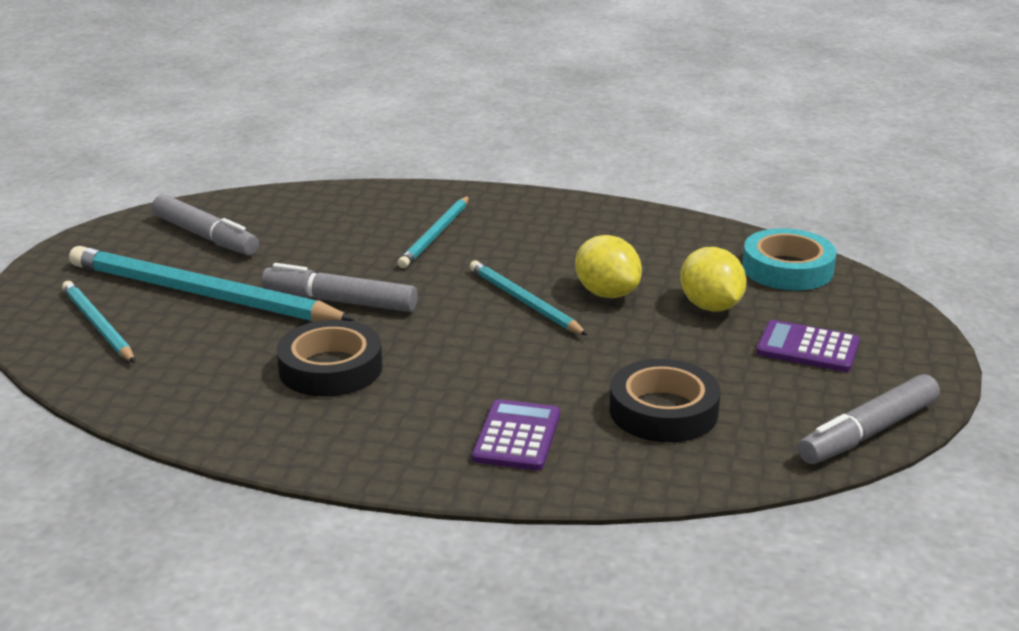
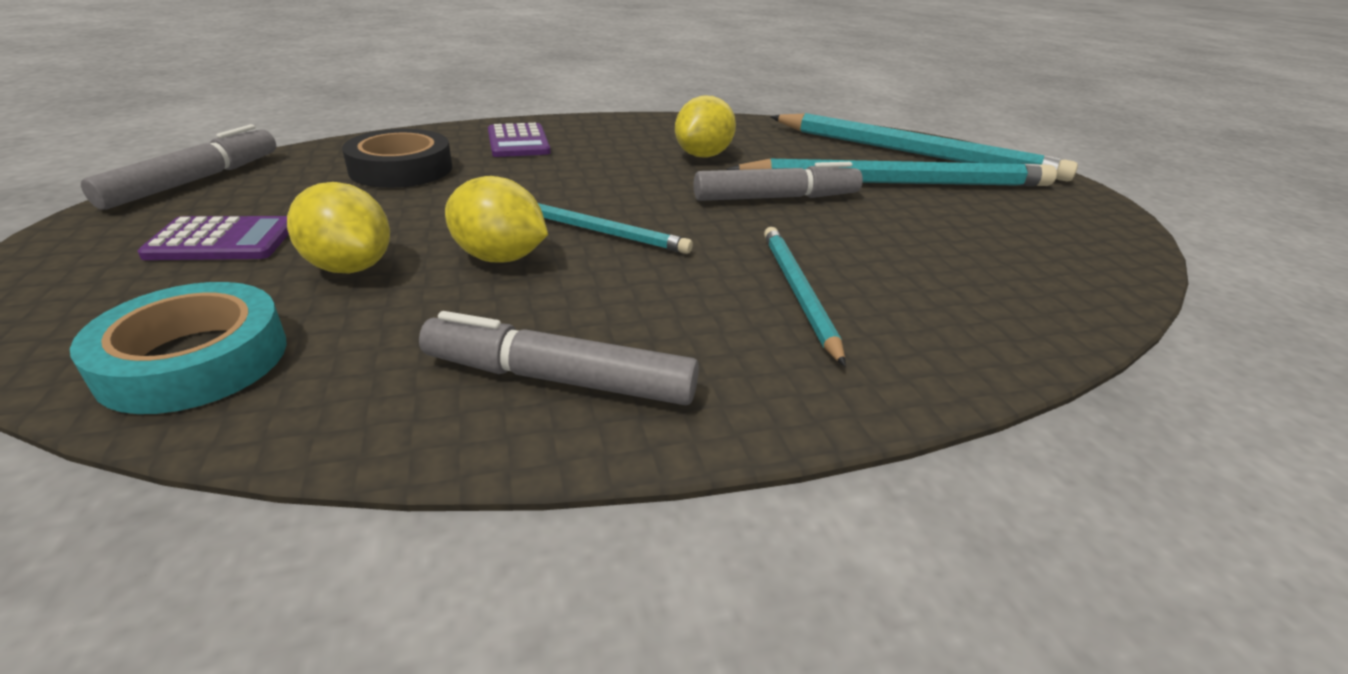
camera: 150 degrees right, 5 degrees up
(98, 325) = (915, 153): turquoise pencil -> turquoise pencil, size x1.84
(205, 236) = (1024, 232): grey marker -> grey marker (560, 379)
(330, 368) = (703, 155): black tape -> yellow lemon

